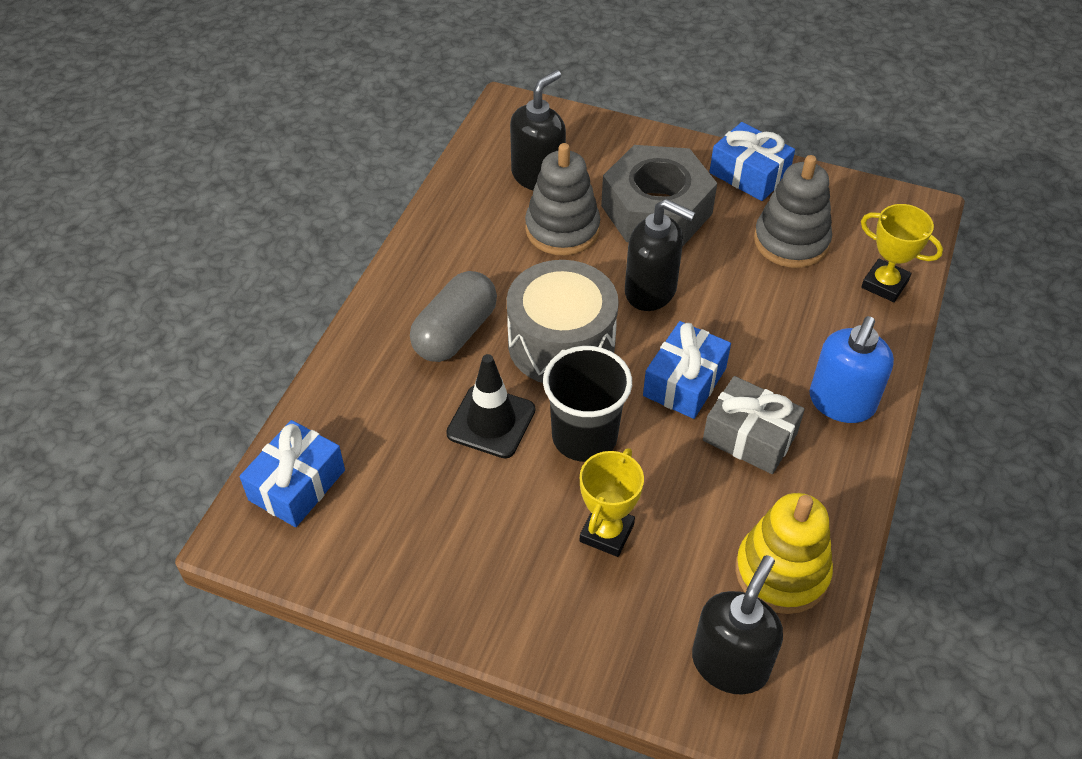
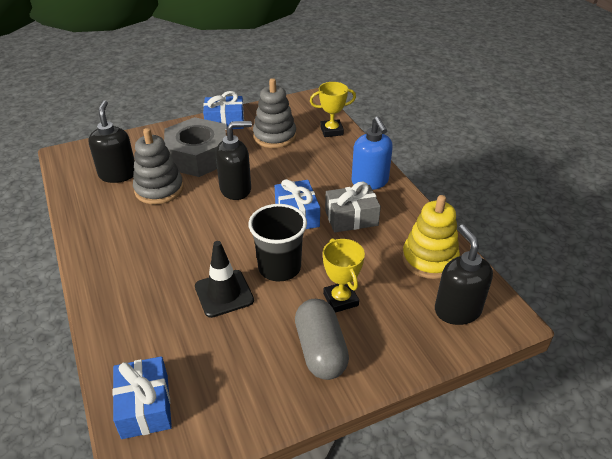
camera: 45 degrees left, 10 degrees down
(455, 333) = (154, 267): grey capsule -> grey capsule (320, 350)
(561, 343) = (218, 236): grey drum -> none

